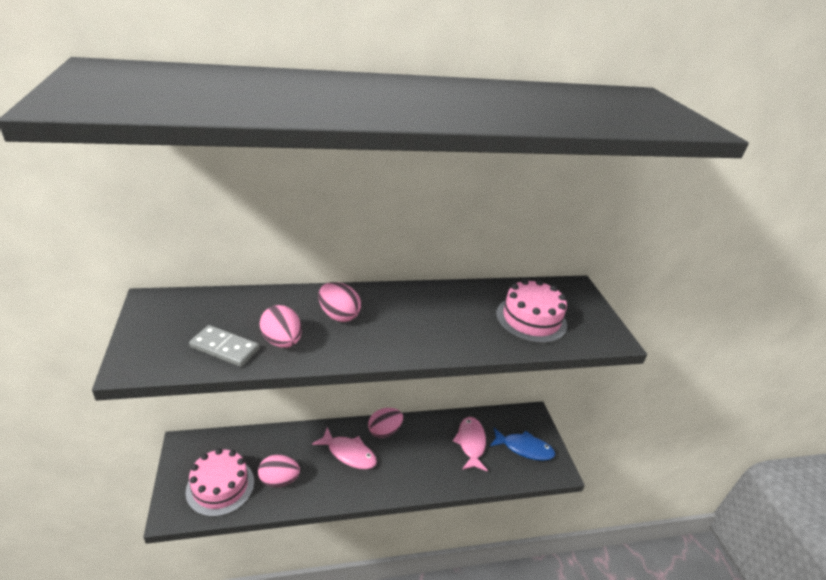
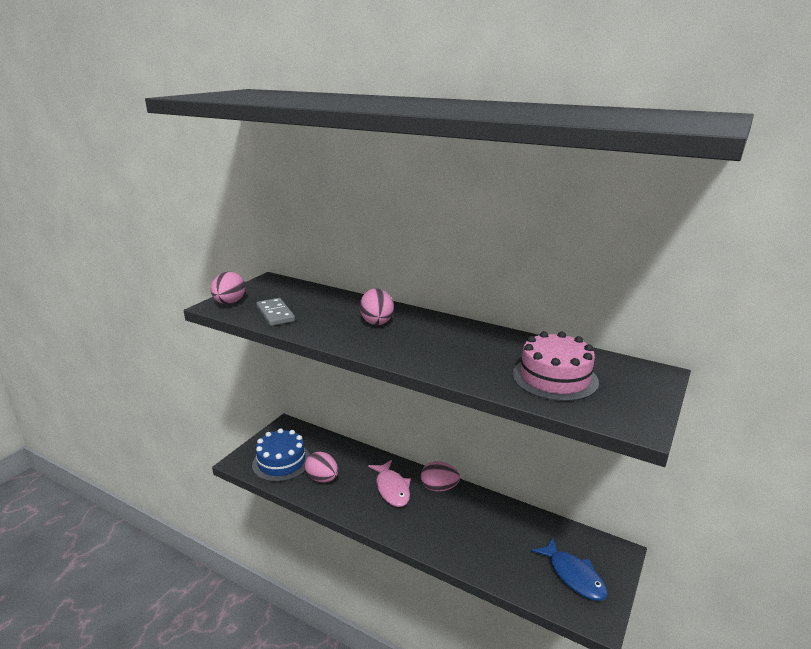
camera: 45 degrees right, 10 degrees down
(220, 486) = (281, 462): pink cake -> blue cake
(282, 341) = (315, 322): pink egg -> pink egg (229, 303)
(471, 443) = (515, 539): pink fish -> none

